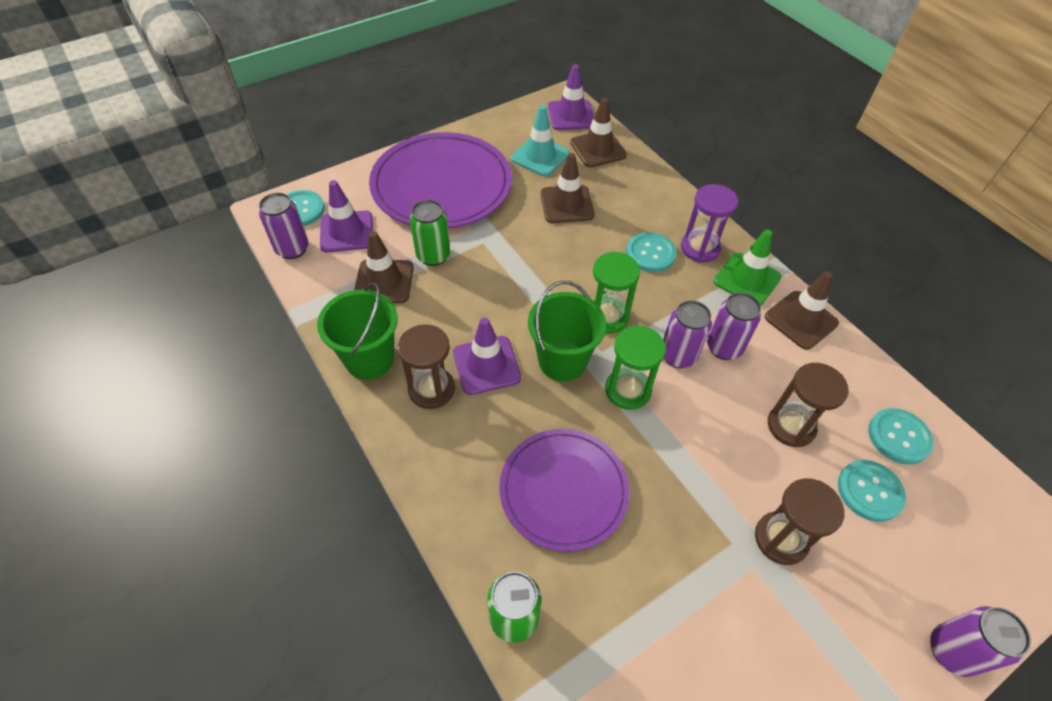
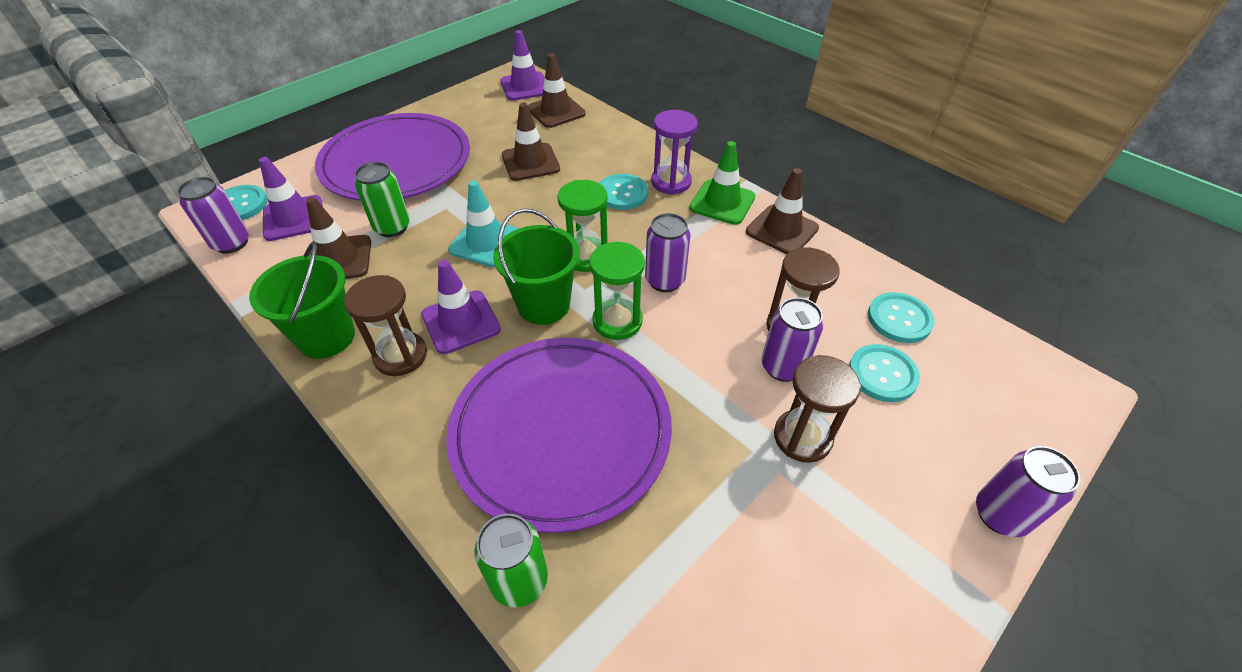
camera: 10 degrees left, 5 degrees down
(540, 156) = (498, 125): turquoise traffic cone -> turquoise traffic cone (486, 242)
(563, 490) = (561, 431): purple plate -> purple plate, size x1.51
(724, 347) = (710, 266): purple can -> purple can (782, 367)

